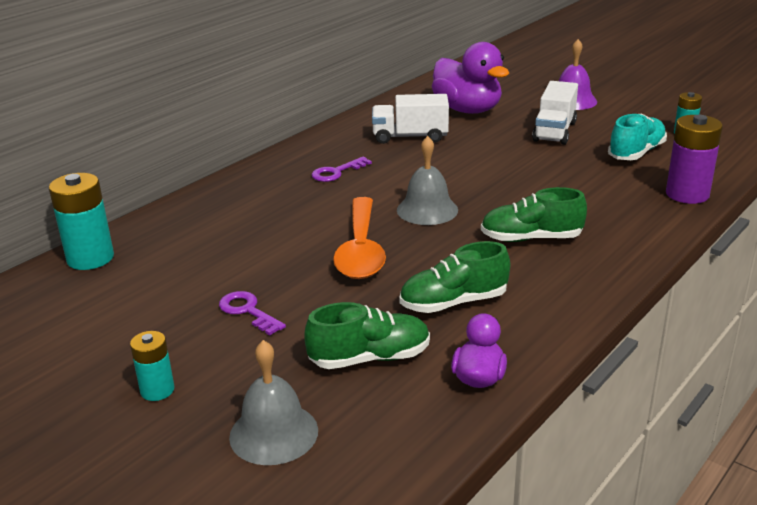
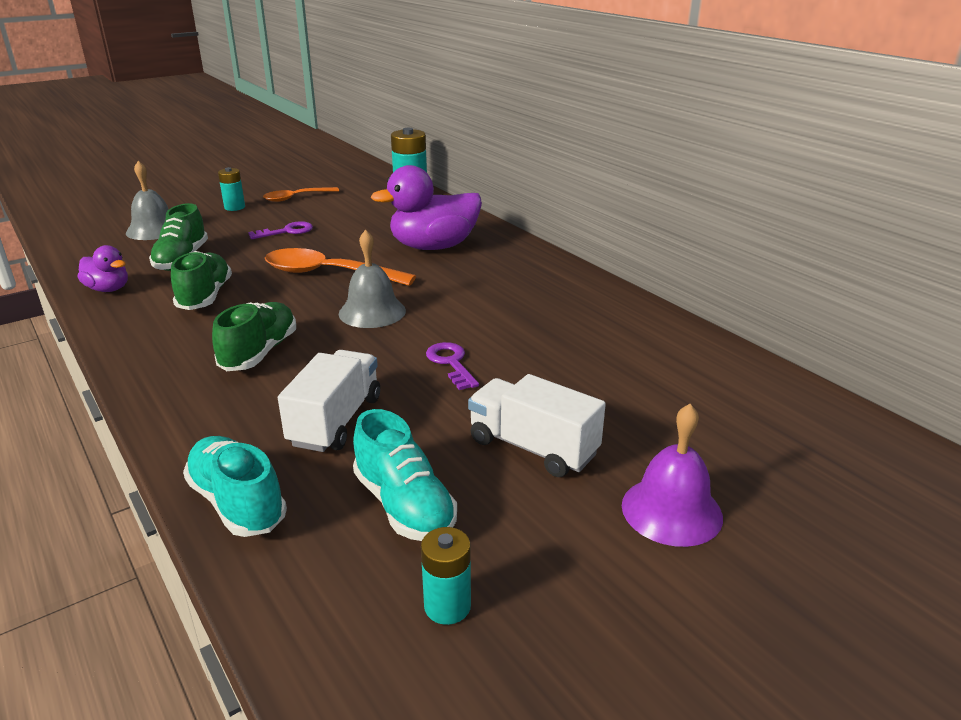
camera: 105 degrees right, 0 degrees up
(107, 346) = (296, 198): none -> orange spoon
(336, 172) = (494, 281): purple key -> purple key (451, 363)
(410, 137) = (569, 332): white truck -> white truck (336, 421)
(467, 110) = (653, 390): purple duck -> purple duck (433, 247)
(687, 194) = (237, 503): purple battery -> turquoise shoe

